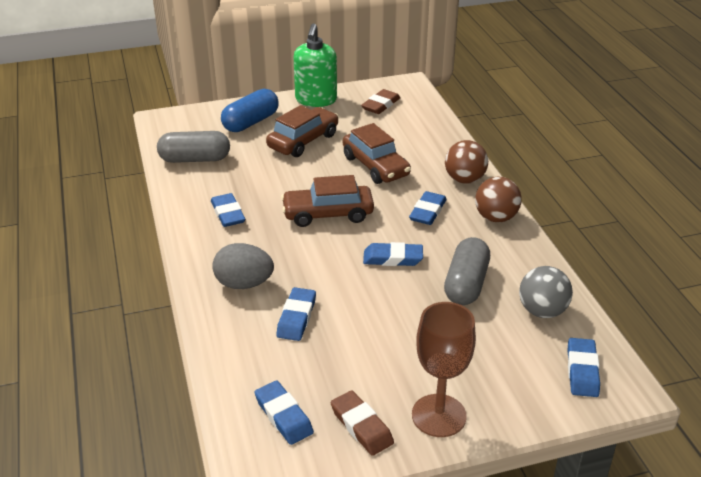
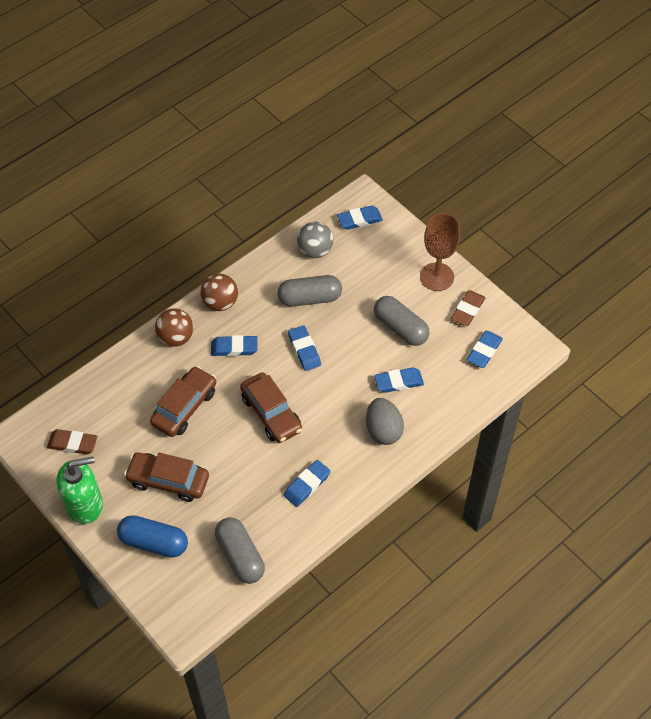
camera: 115 degrees left, 20 degrees up
(374, 347) = (400, 328): none -> grey capsule

